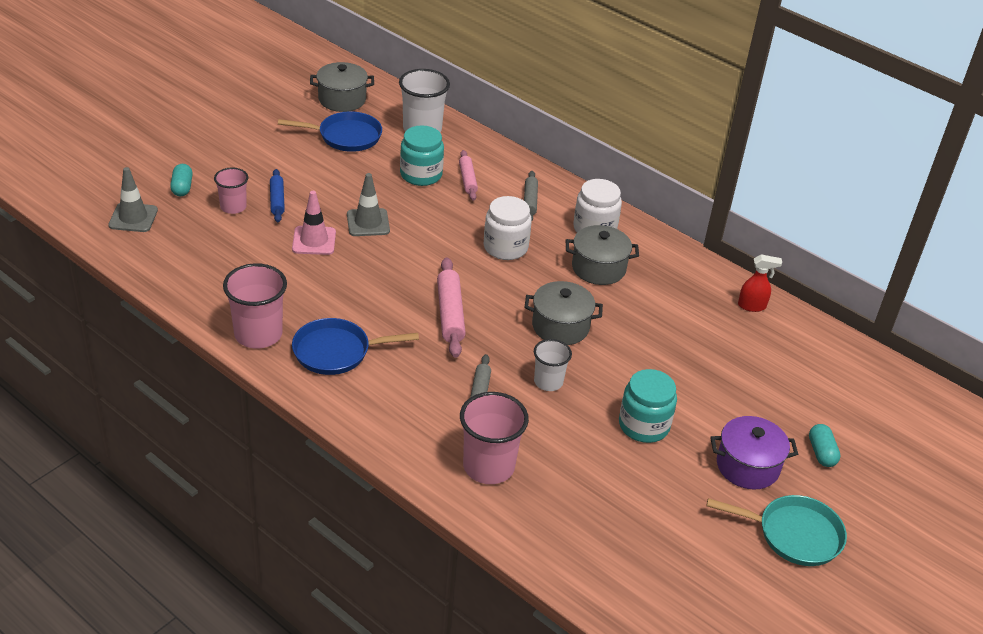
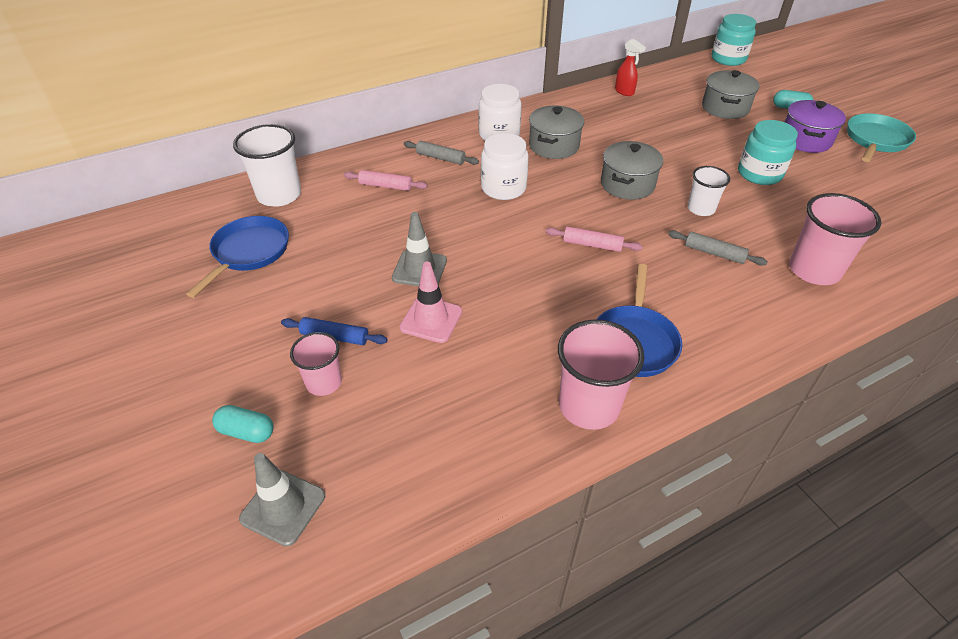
camera: 65 degrees left, 5 degrees up
(342, 99) = (174, 240): grey pot -> grey pot (725, 108)
(421, 175) = (357, 213): turquoise jar -> turquoise jar (728, 59)
(450, 314) = (592, 244): pink rolling pin -> pink rolling pin, size x0.64
(752, 306) = (624, 92): red spray bottle -> red spray bottle turned 120 degrees clockwise

